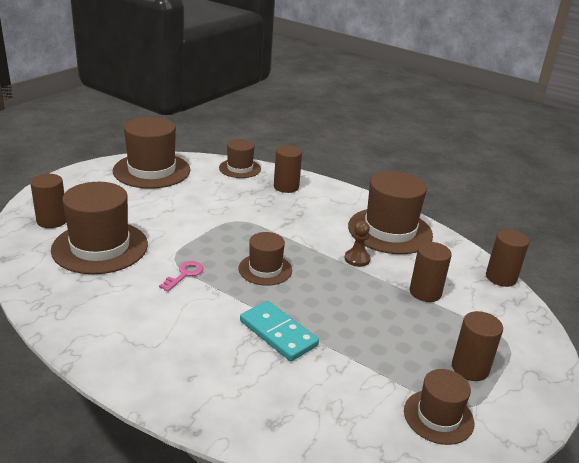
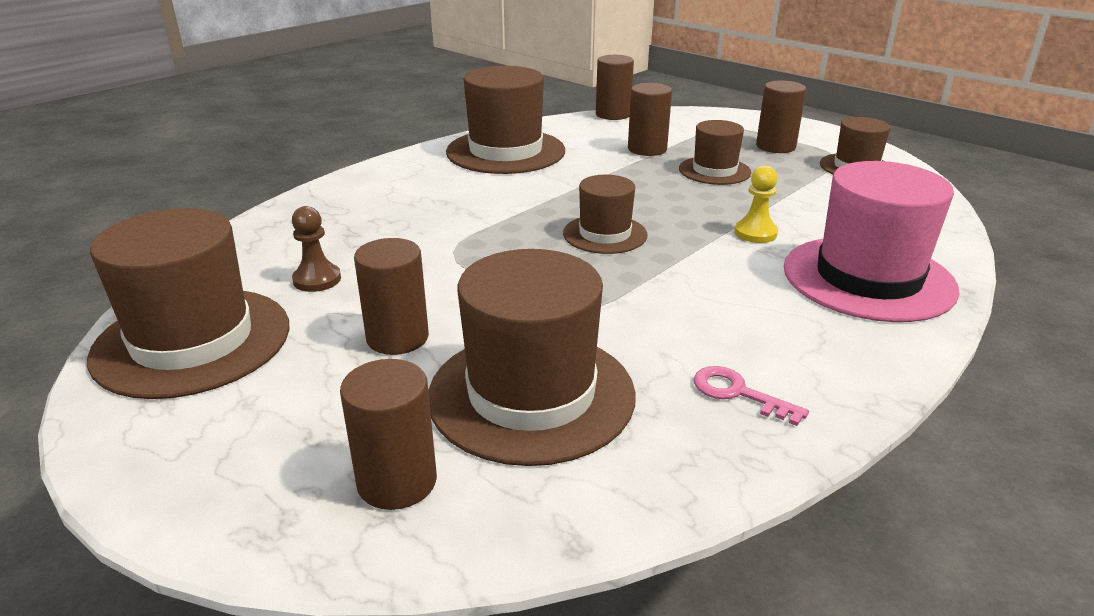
camera: 80 degrees left, 0 degrees up
(184, 274) = (625, 298): pink key -> pink key (738, 393)
(213, 379) = (868, 278): none -> pink hat
(240, 168) = (249, 242): brown hat -> brown hat (714, 171)
(278, 333) = (755, 233): turquoise domino -> yellow pawn
(286, 187) = (347, 206): brown cylinder -> brown cylinder (397, 338)
(357, 259) = (575, 175): brown pawn -> brown pawn (317, 279)

